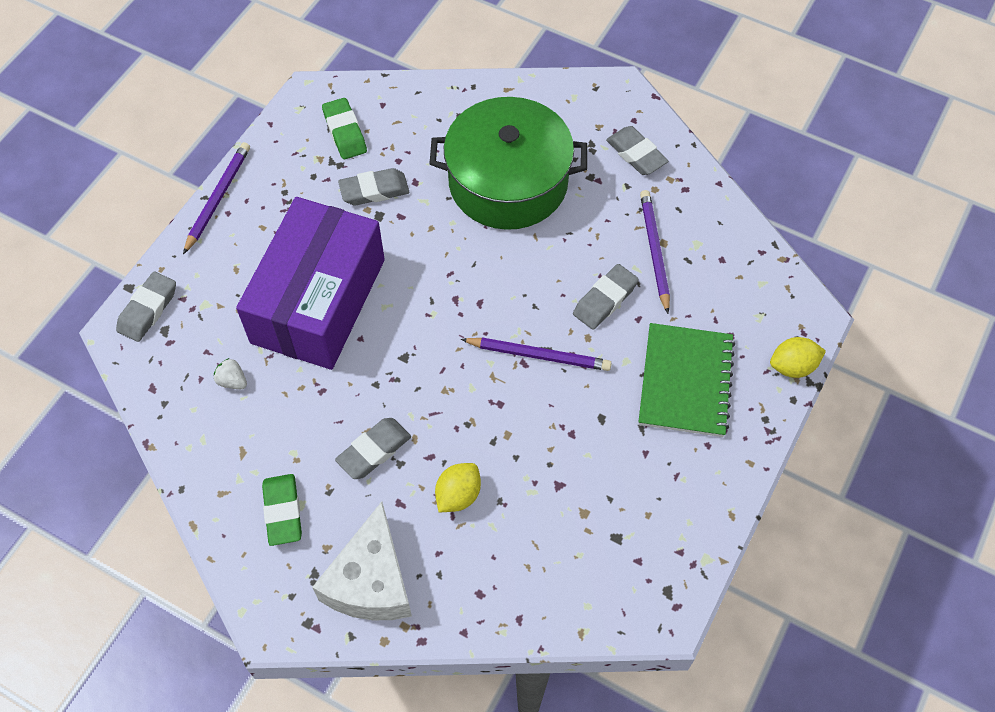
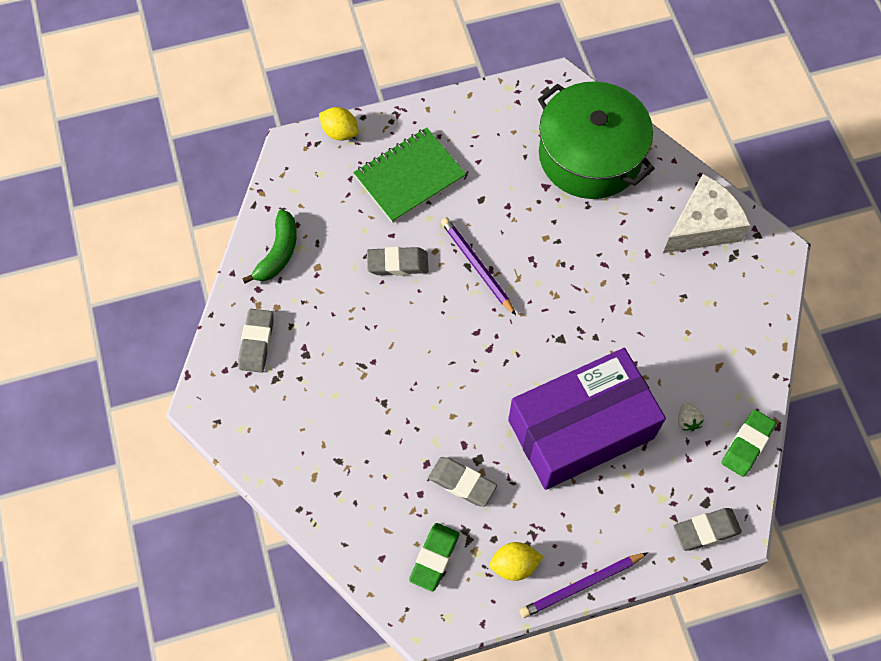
camera: 135 degrees left, 5 degrees up
(283, 511) = (722, 307): green eraser -> green eraser (747, 444)
(374, 451) = (635, 296): grey eraser -> none
(458, 495) = (609, 229): yellow lemon -> yellow lemon (514, 565)
(508, 182) = (364, 402): green pot -> green pot (590, 155)
(654, 251) = (330, 266): purple pencil -> none
(706, 226) = (278, 253): none -> green banana

